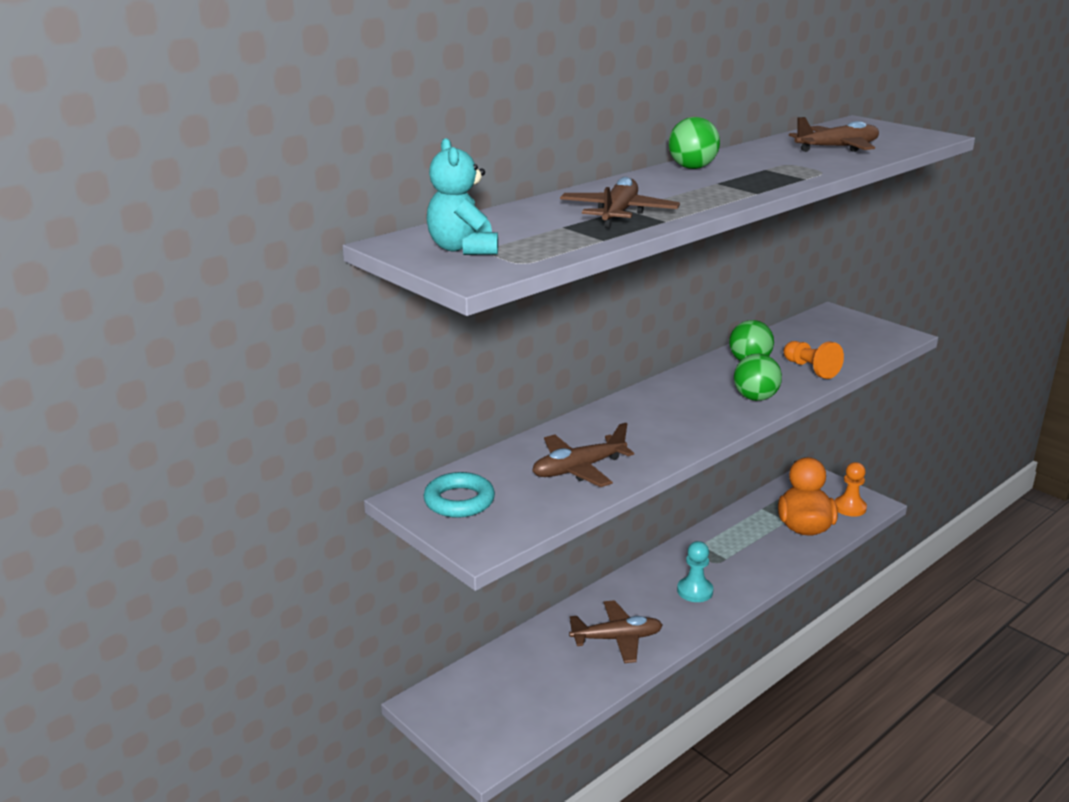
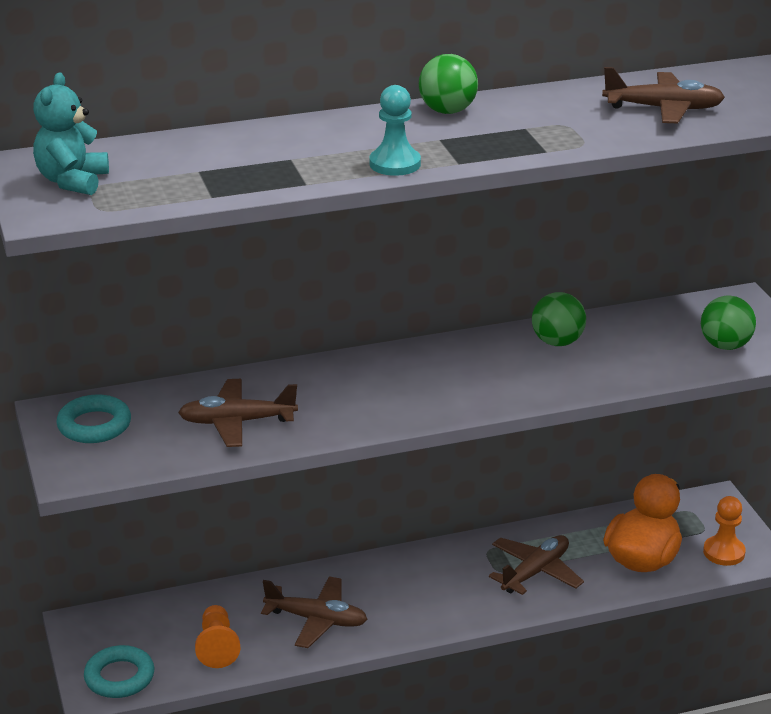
camera: 25 degrees right, 5 degrees up
(496, 737) = (119, 677): none -> turquoise ring
(618, 214) = (273, 165): brown plane -> brown plane (535, 572)
(695, 591) = (445, 595): turquoise pawn -> turquoise pawn (395, 164)
(755, 398) = (510, 389): green ball -> green ball (725, 346)
(810, 369) = (617, 368): orange pawn -> orange pawn (217, 647)

